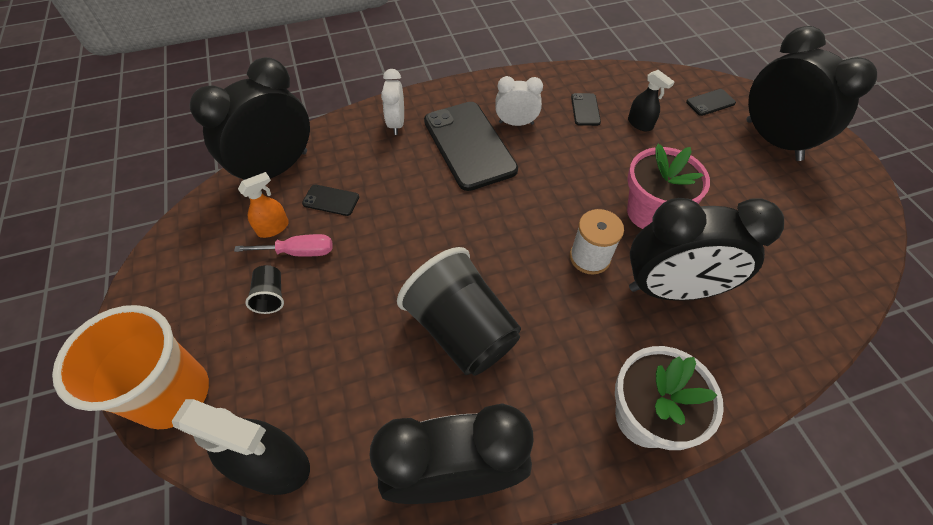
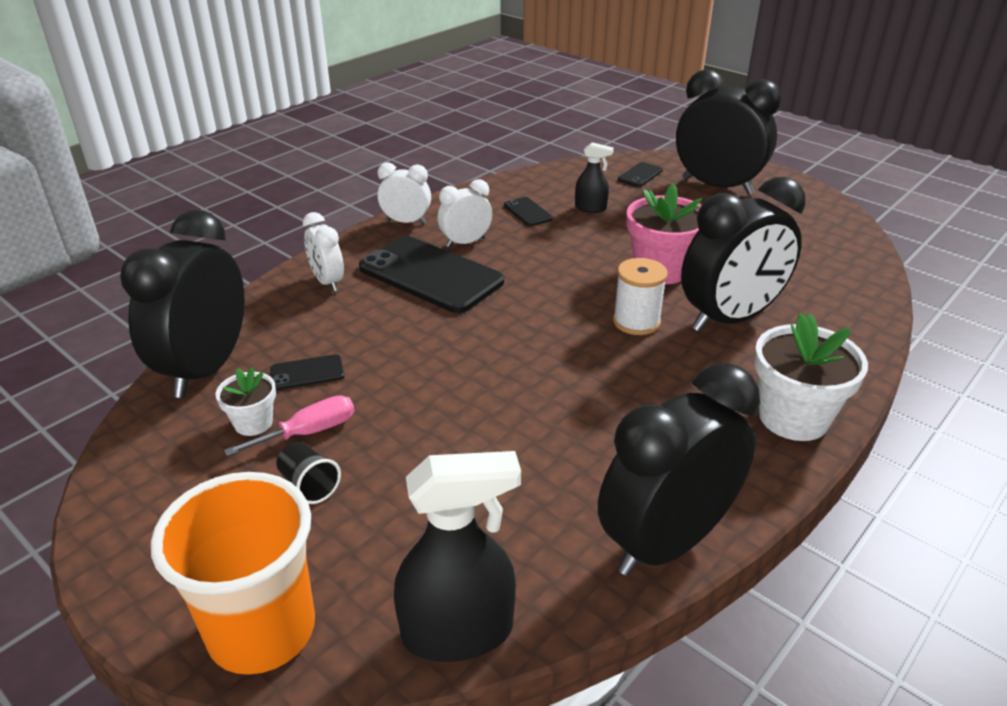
camera: 30 degrees left, 20 degrees down
(273, 228) = (253, 423): orange spray bottle -> white flower pot
(461, 330) = (562, 425): black cup -> none
(487, 86) = (406, 222): none -> white clock

